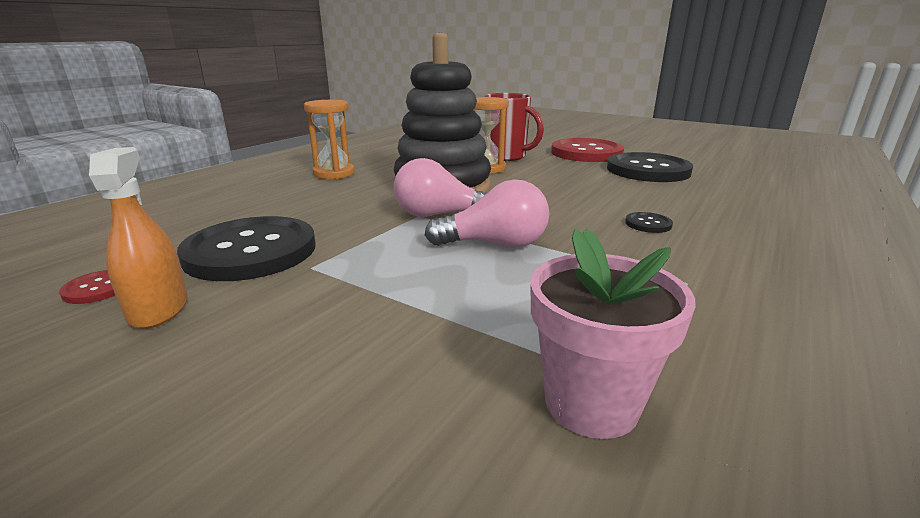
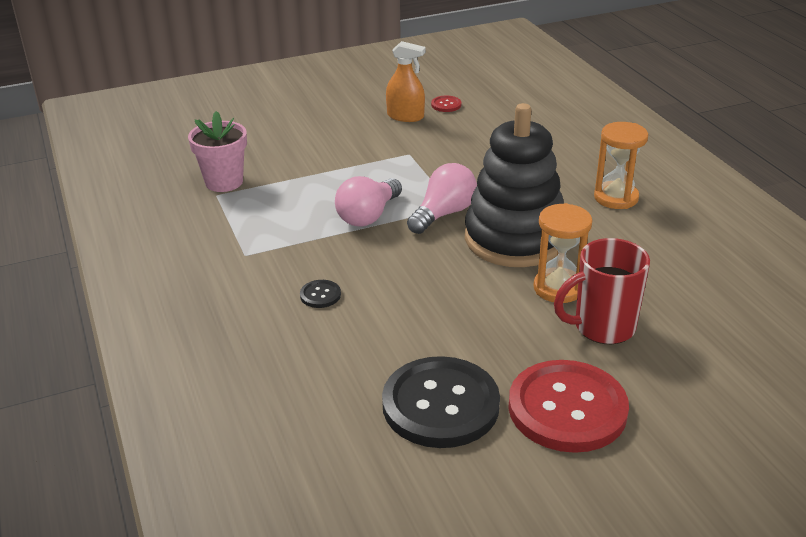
camera: 125 degrees right, 10 degrees up
(251, 251) = (452, 141): black button -> none

